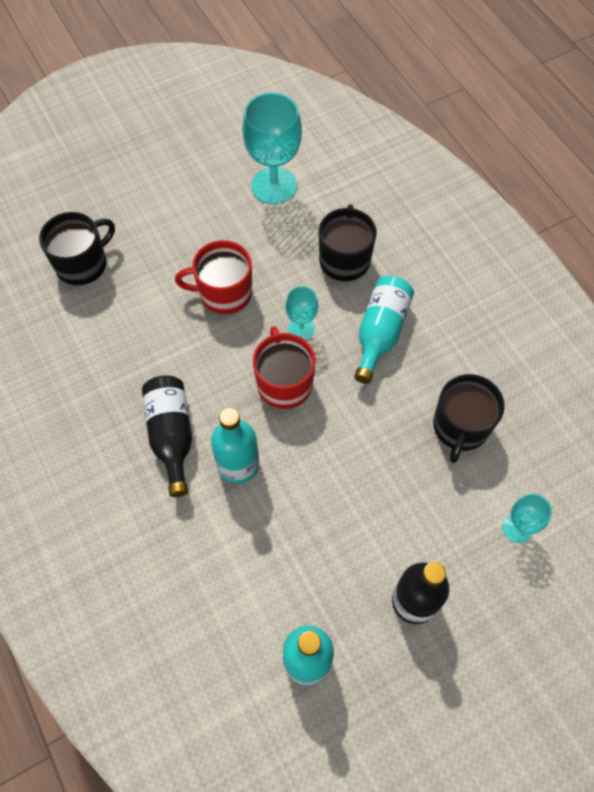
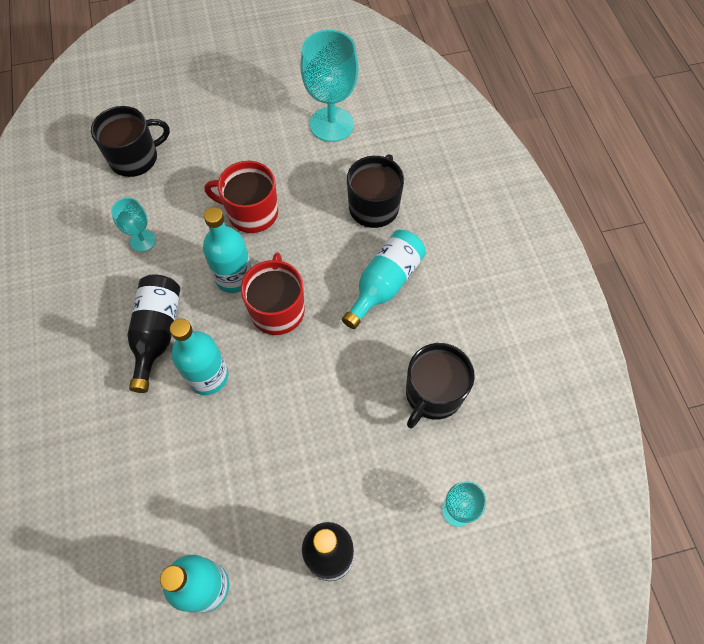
camera: 15 degrees right, 0 degrees up
(229, 361) = (234, 277): none -> turquoise bottle
(301, 328) = (311, 262): turquoise goblet -> turquoise goblet (143, 241)

